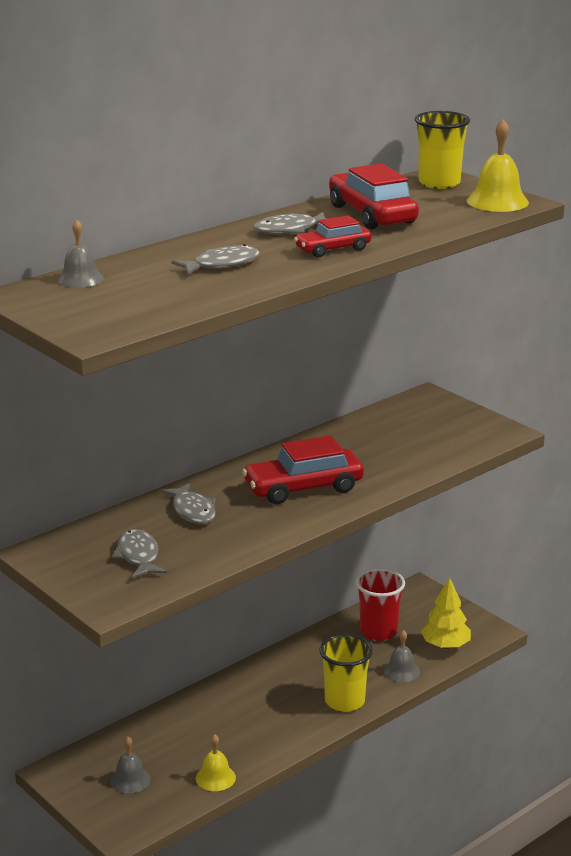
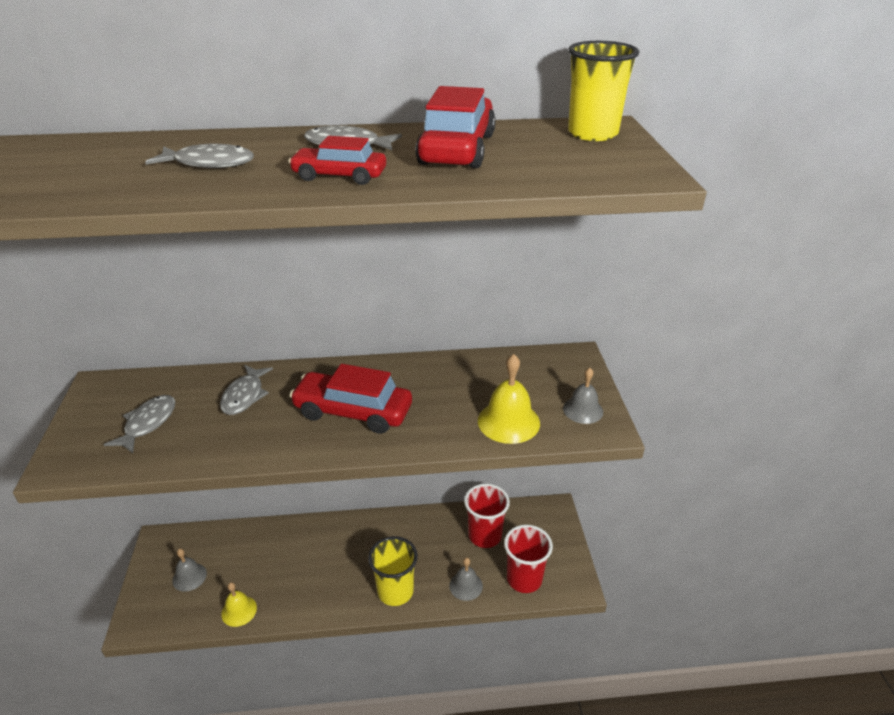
camera: 35 degrees right, 10 degrees up
(80, 279) = (79, 144): grey bell -> grey bell (583, 410)
(445, 645) = (524, 579): yellow tree -> red cup
(497, 201) = (623, 168): yellow bell -> yellow bell (508, 421)

